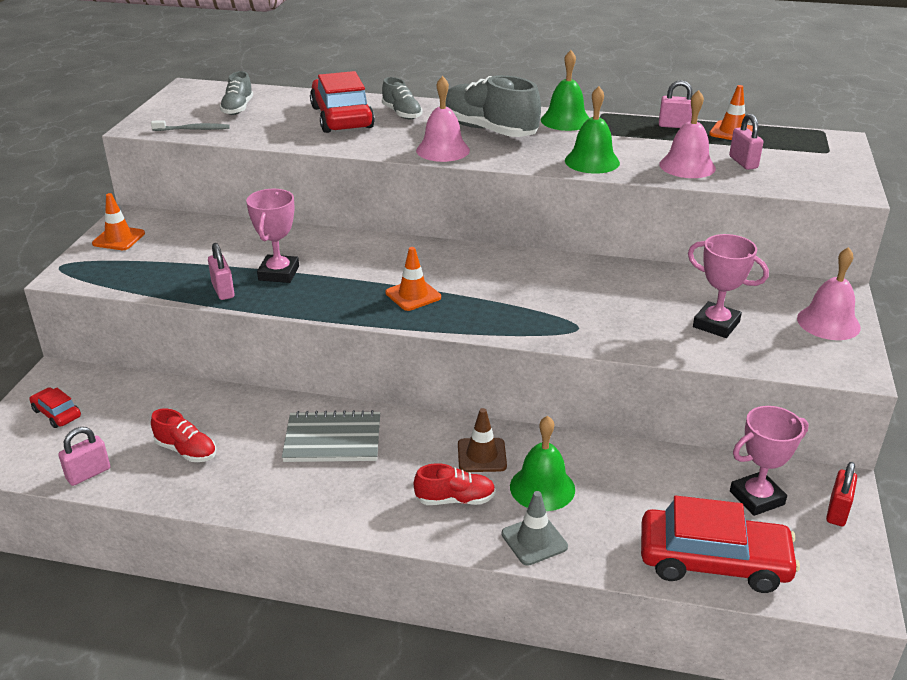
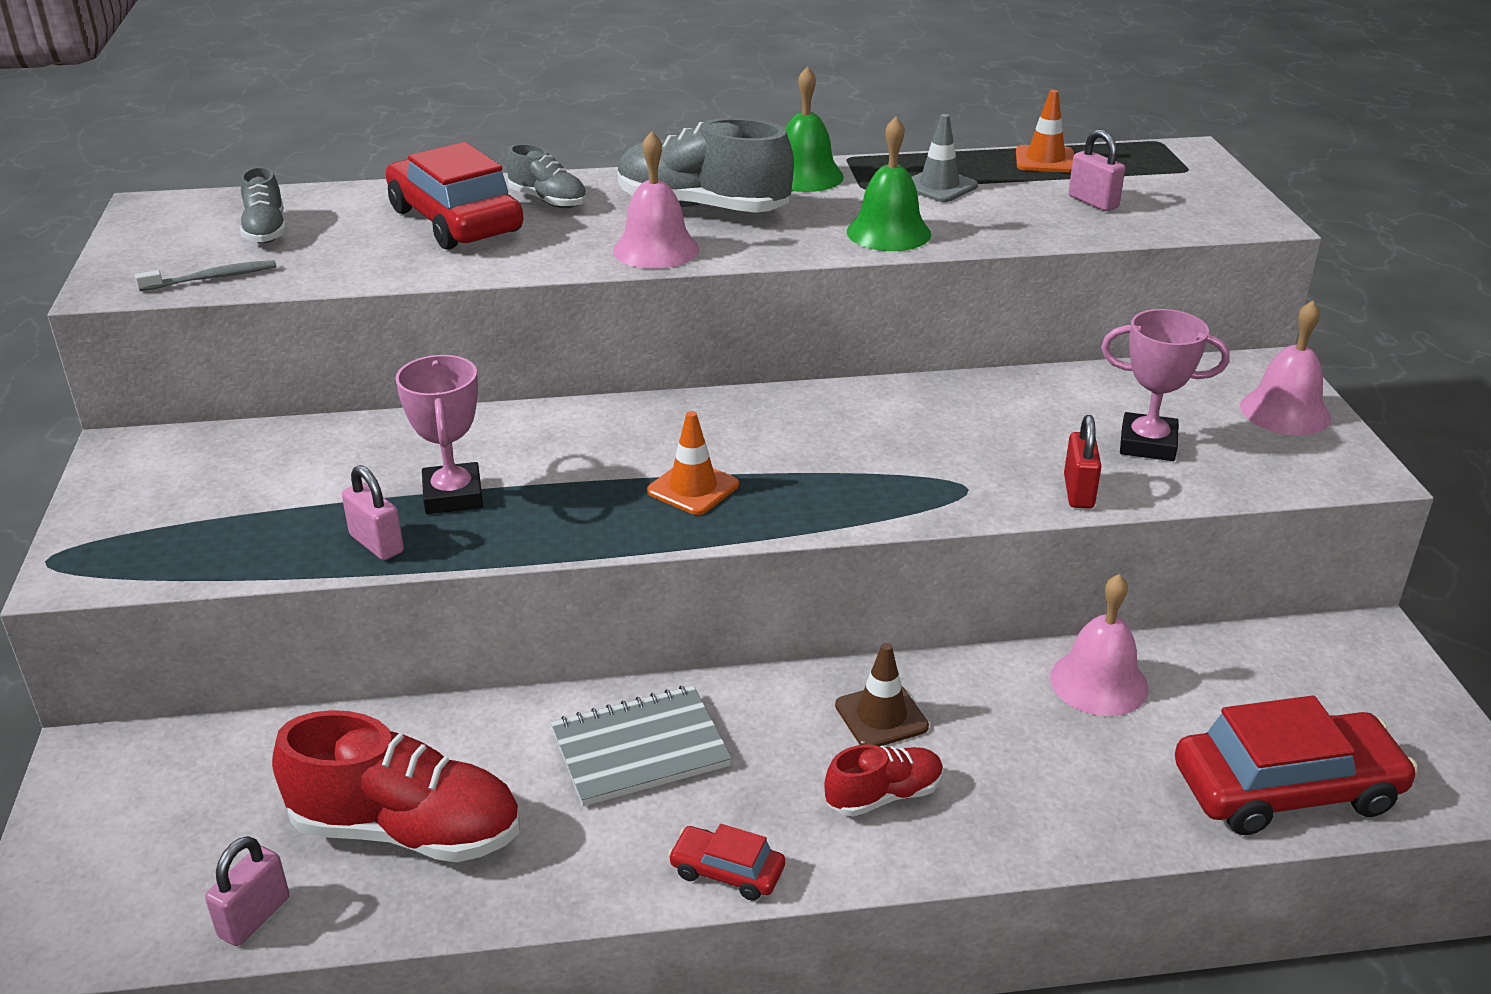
camera: 20 degrees left, 0 degrees up
(57, 413) = (130, 824): red car -> red car (727, 871)
(118, 238) = (128, 490): orange traffic cone -> none
(186, 451) = (407, 830): red shoe -> red shoe, size x1.85
(534, 540) = (1033, 827): grey traffic cone -> grey traffic cone (939, 186)
(542, 487) = (996, 743): green bell -> none
(675, 126) = (963, 162): pink padlock -> none
(687, 166) = (1024, 219): pink bell -> pink bell (1099, 682)
(756, 498) = (1284, 682): pink trophy -> none
(837, 511) = (1392, 674): red padlock -> red padlock (1078, 492)

